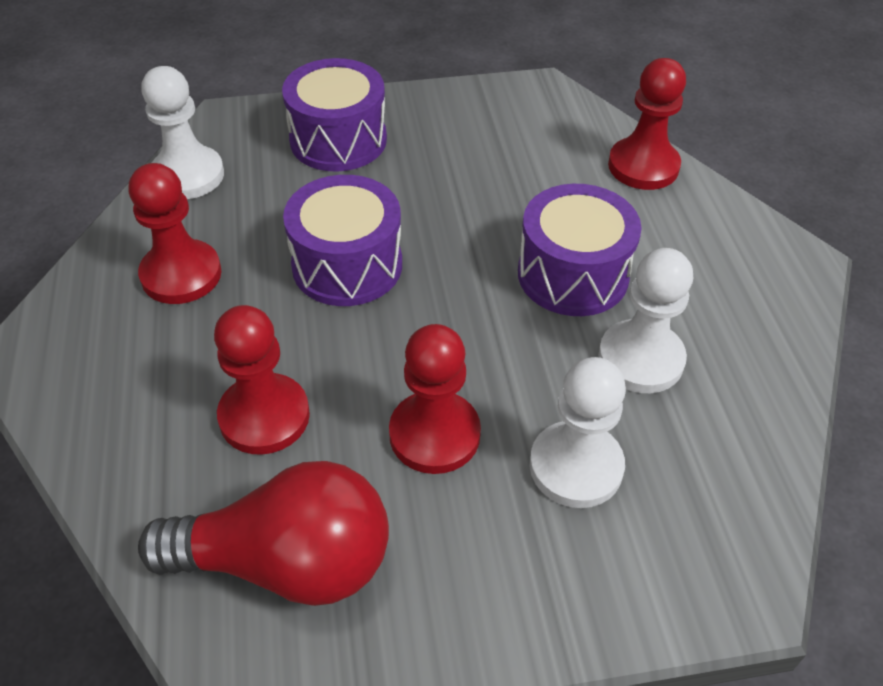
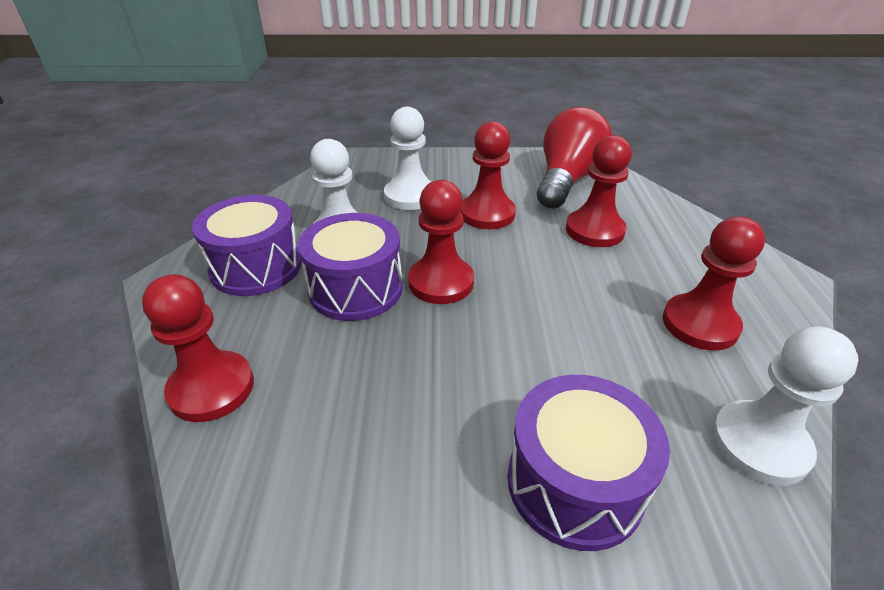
camera: 170 degrees left, 10 degrees down
(287, 562) = (567, 180): red light bulb -> red light bulb turned 105 degrees clockwise
(347, 265) = (548, 316): purple drum -> purple drum (256, 267)
(476, 295) = (441, 282): none -> red pawn

